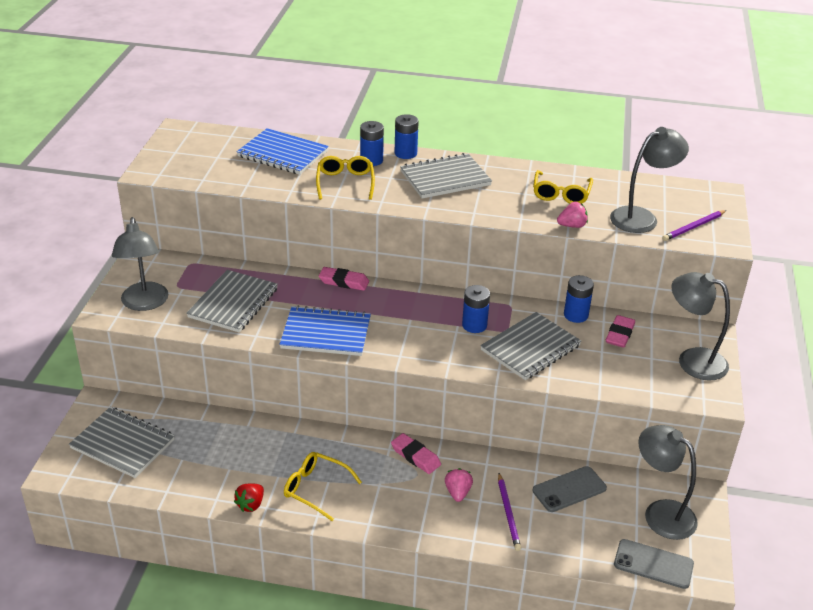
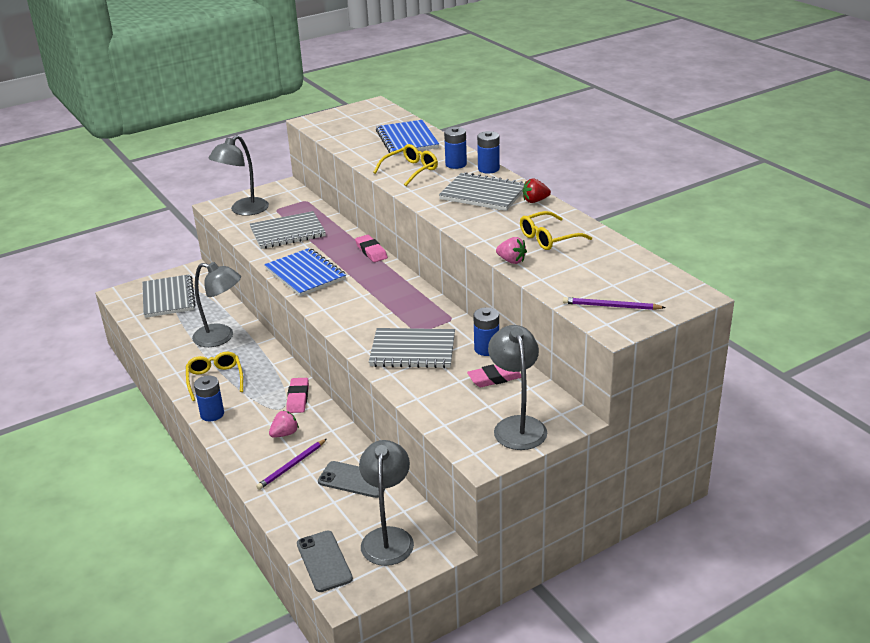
camera: 50 degrees right, 5 degrees down
(250, 504) = (171, 366): red strawberry -> red strawberry (535, 201)
(474, 325) = (403, 317): blue battery -> blue battery (212, 414)
(641, 217) = (580, 280): grey lamp -> grey lamp (221, 337)

